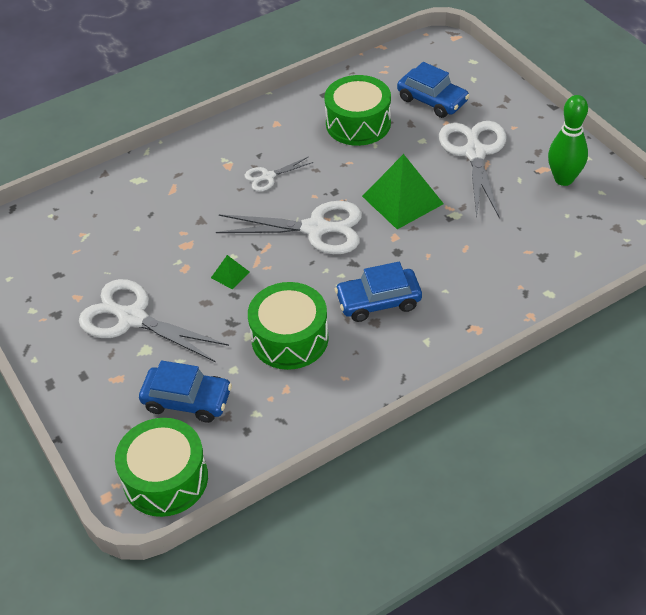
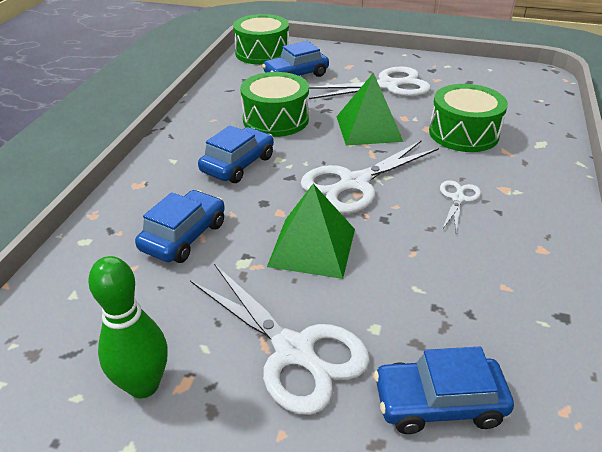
camera: 135 degrees right, 10 degrees down
(230, 275) = (368, 128): green pyramid -> green pyramid, size x2.19
(358, 123) = (470, 303): green drum -> green drum (463, 133)
(477, 256) = (184, 236): none -> blue car

